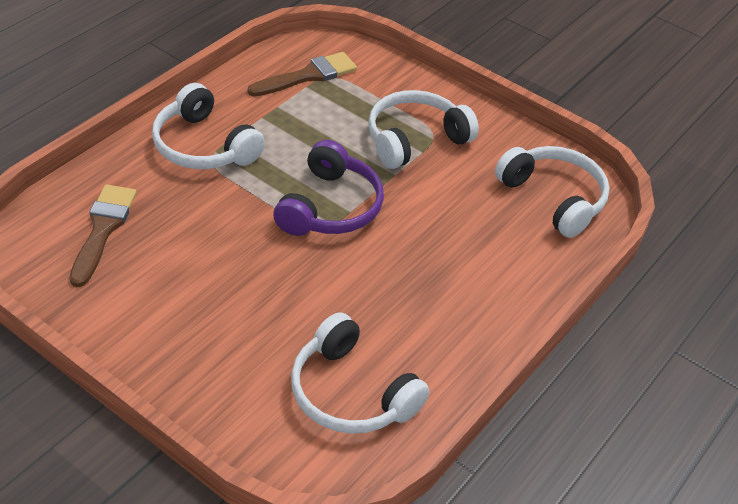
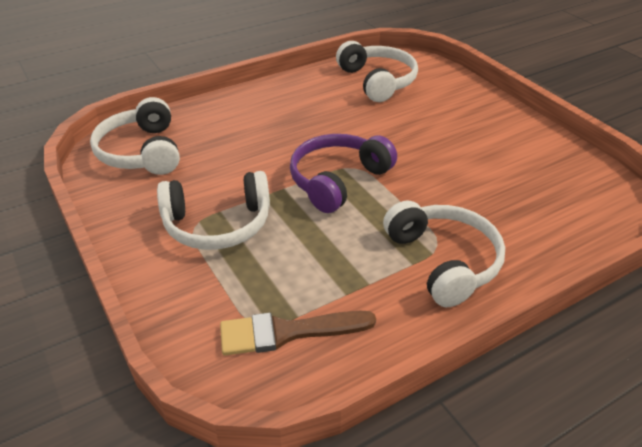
camera: 155 degrees left, 5 degrees down
(103, 229) = (548, 200): brown brush -> none

